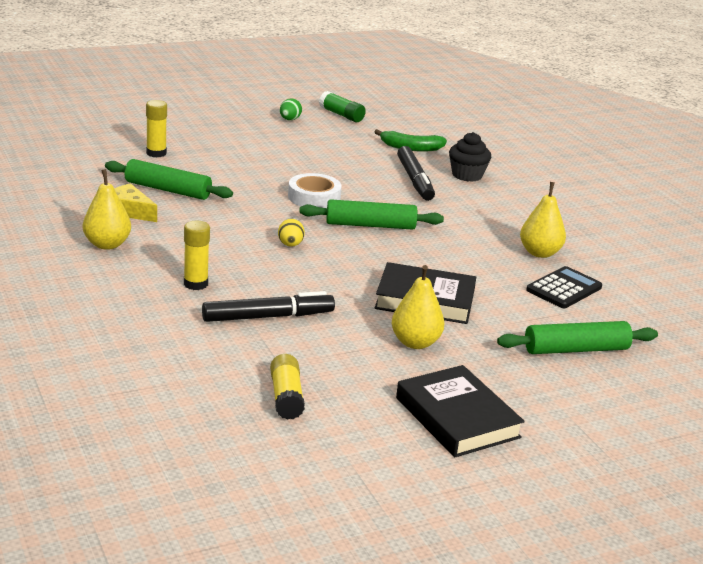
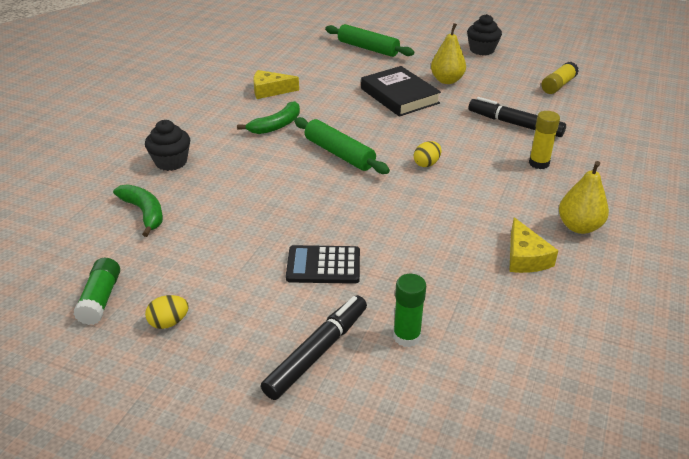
camera: 130 degrees left, 10 degrees up
(156, 153) = (406, 336): yellow glue stick -> green glue stick
(167, 190) = (458, 268): green rolling pin -> none
(289, 119) = (169, 322): green egg -> yellow egg
(314, 197) = (336, 197): white tape -> none
(415, 180) = (222, 176): black marker -> black marker (317, 352)
(457, 417) = (482, 50): black book -> black cupcake
(462, 226) = (276, 125): none -> green banana
(539, 253) = (270, 90): yellow pear -> yellow cheese
(564, 289) = (306, 70): black calculator -> black calculator (323, 265)

